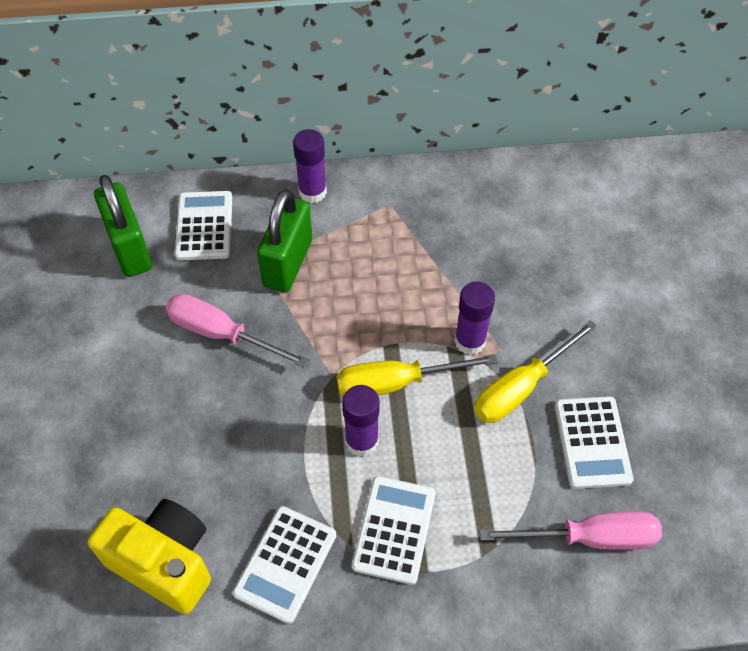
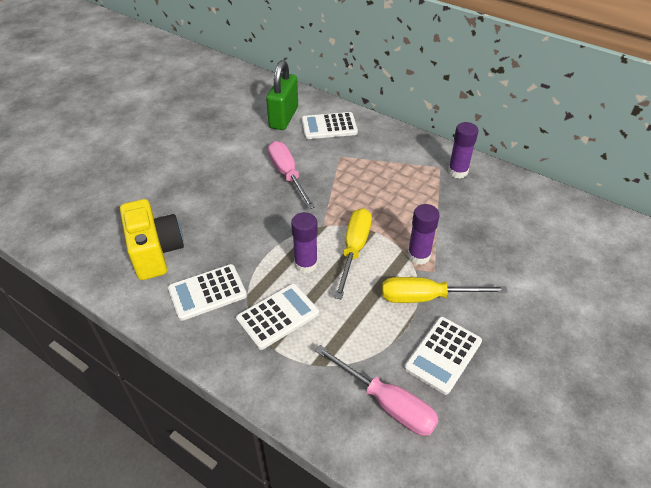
camera: 40 degrees right, 10 degrees down
(204, 226) = (329, 126): white calculator -> white calculator turned 135 degrees counterclockwise
(288, 263) = (354, 163): green padlock -> none
(312, 192) = (401, 140): purple glue stick -> purple glue stick (457, 171)
(396, 383) = (354, 249): yellow screwdriver -> yellow screwdriver turned 75 degrees clockwise

